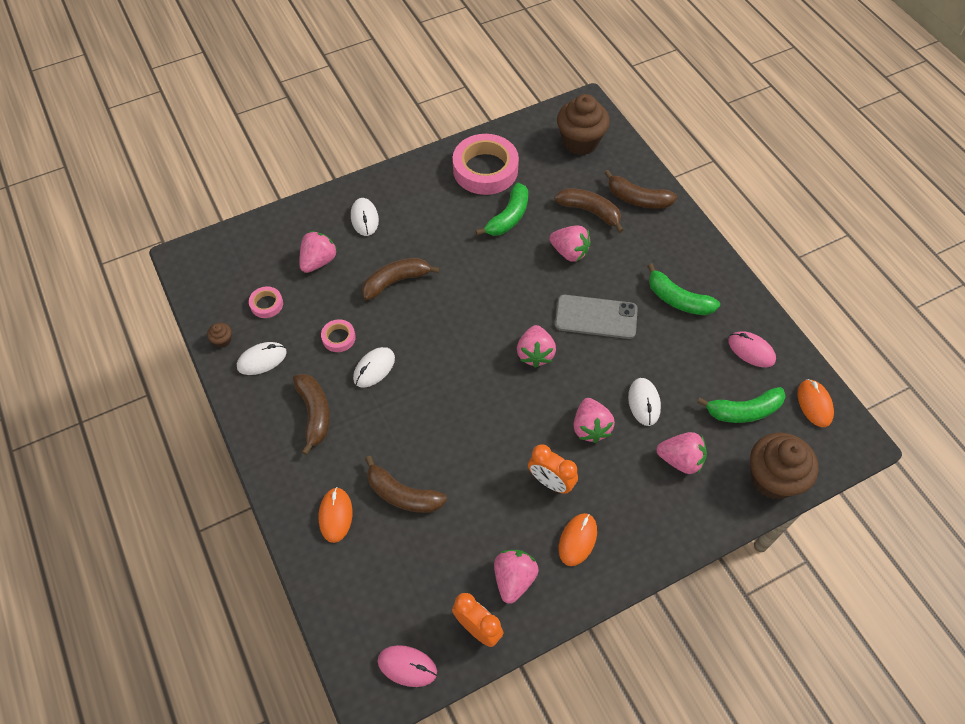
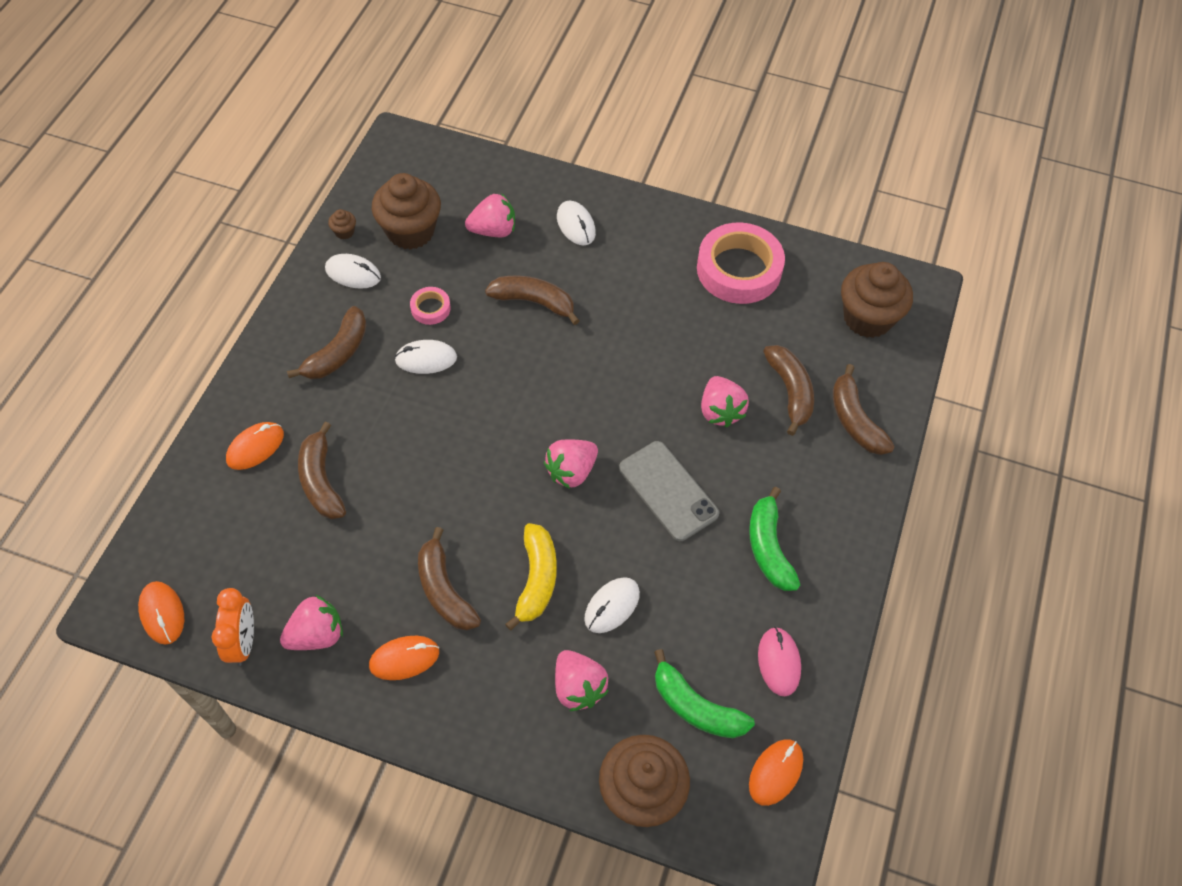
camera: 45 degrees right, 0 degrees up
(266, 304) = (410, 231): pink tape -> brown cupcake
(364, 218) = (576, 225): white mouse -> white mouse turned 60 degrees counterclockwise
(407, 666) = (162, 613): pink mouse -> orange mouse
(508, 217) = (704, 331): green banana -> none
(550, 482) = (444, 590): orange clock -> brown banana
(590, 427) = (536, 580): pink strawberry -> yellow banana

